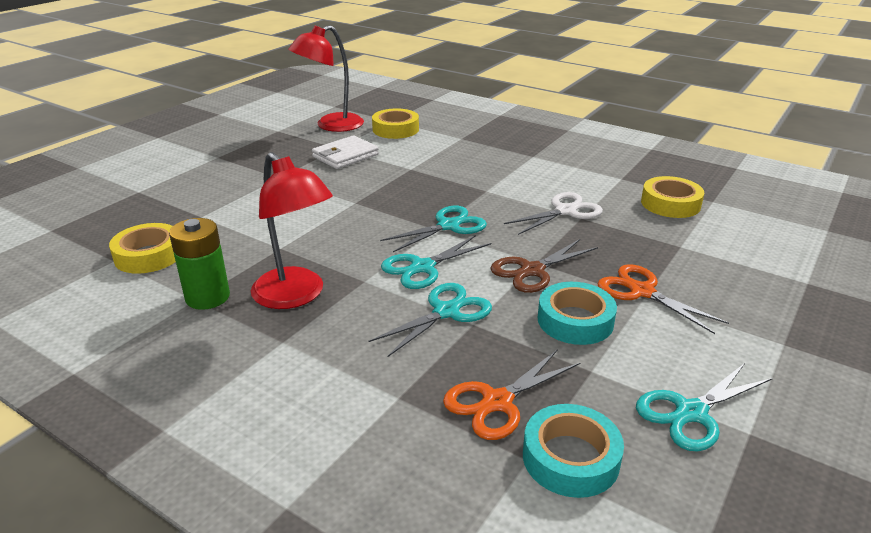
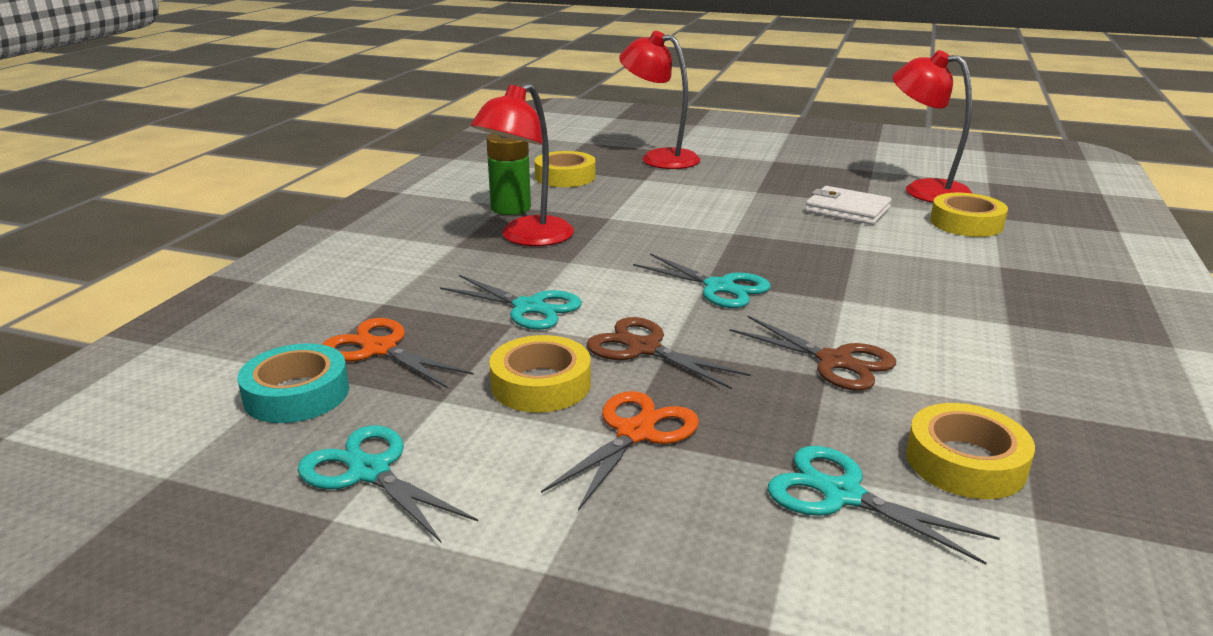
camera: 75 degrees right, 5 degrees down
(152, 200) = (659, 158): none -> red lamp
(422, 267) = (612, 285): turquoise scissors -> turquoise scissors (842, 495)
(565, 211) = (835, 361): white scissors -> brown scissors
(575, 320) = (541, 384): turquoise tape -> yellow tape

